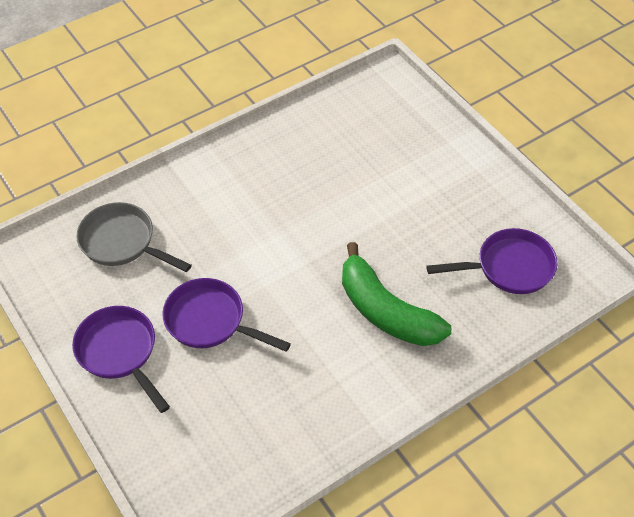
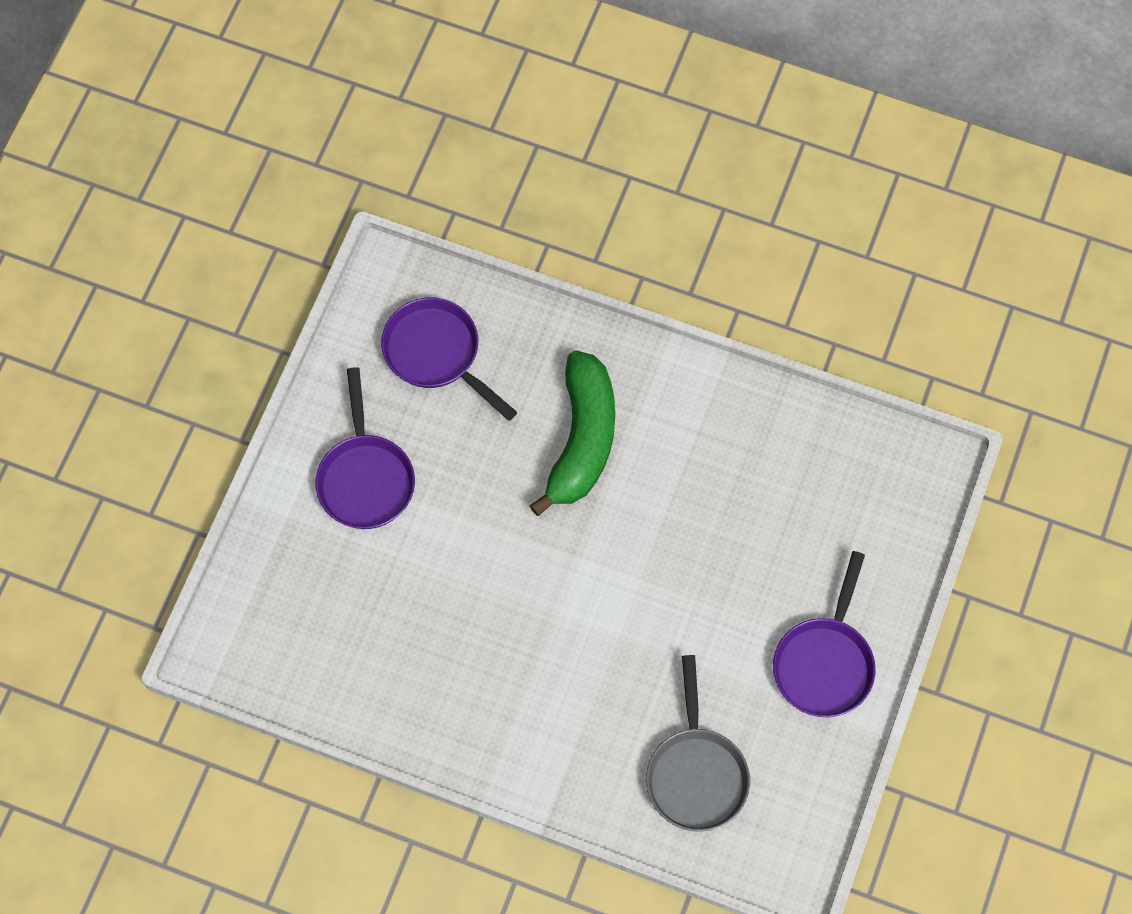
camera: 125 degrees left, 15 degrees up
(210, 321) = (722, 602): purple pan -> purple pan (365, 478)

